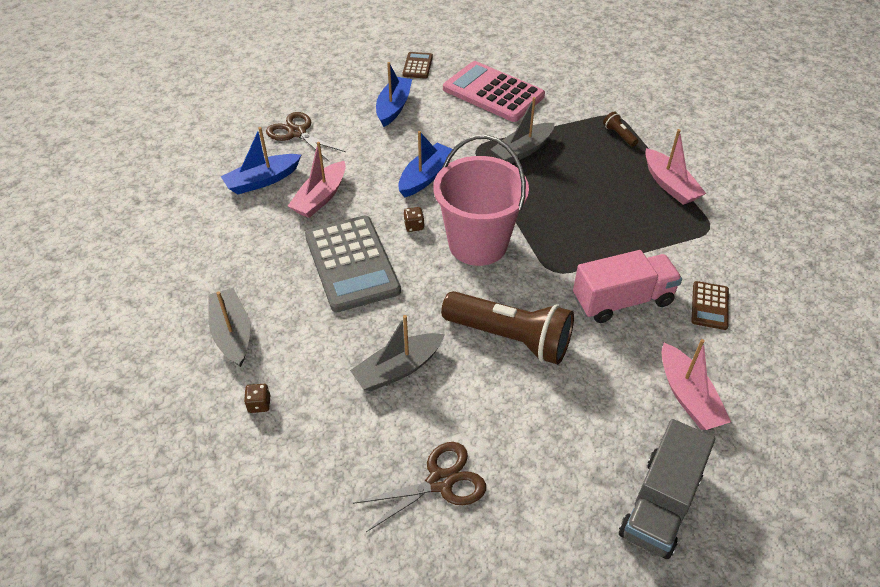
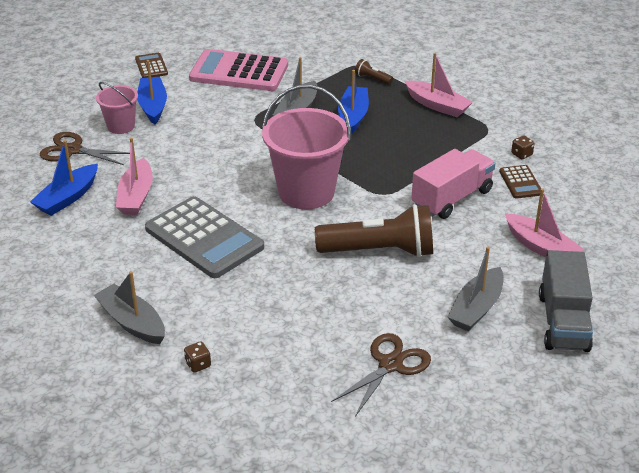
camera: 25 degrees left, 10 degrees down
(353, 120) = (121, 126): none -> pink bucket
(398, 369) = (301, 301): grey boat -> grey boat (476, 308)
(414, 226) = (240, 194): brown dice -> brown dice (521, 154)
(425, 177) = (223, 154): blue boat -> blue boat (353, 116)

